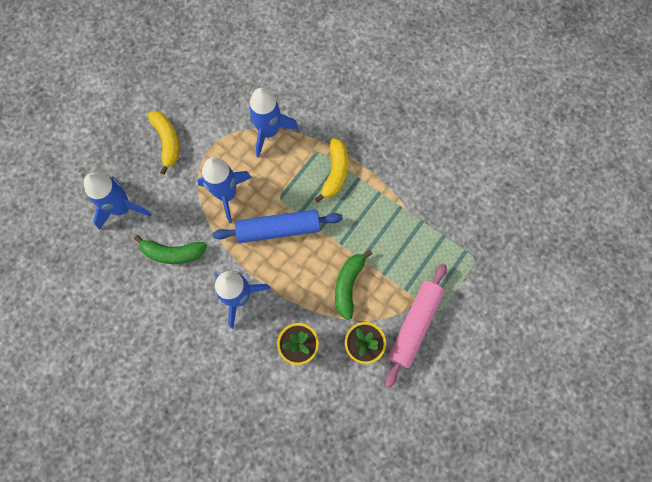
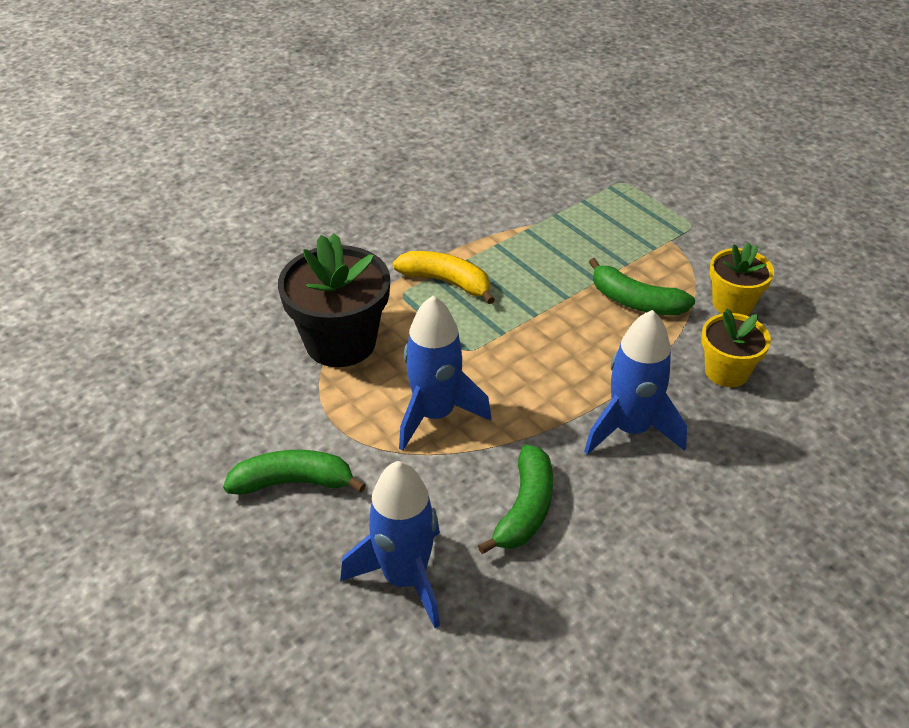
camera: 75 degrees left, 30 degrees down
(167, 142) = (293, 482): yellow banana -> green banana
(269, 132) = (340, 342): blue rocket -> black flower pot
(278, 229) = (521, 361): blue rolling pin -> none
(414, 325) = (708, 250): pink rolling pin -> none

